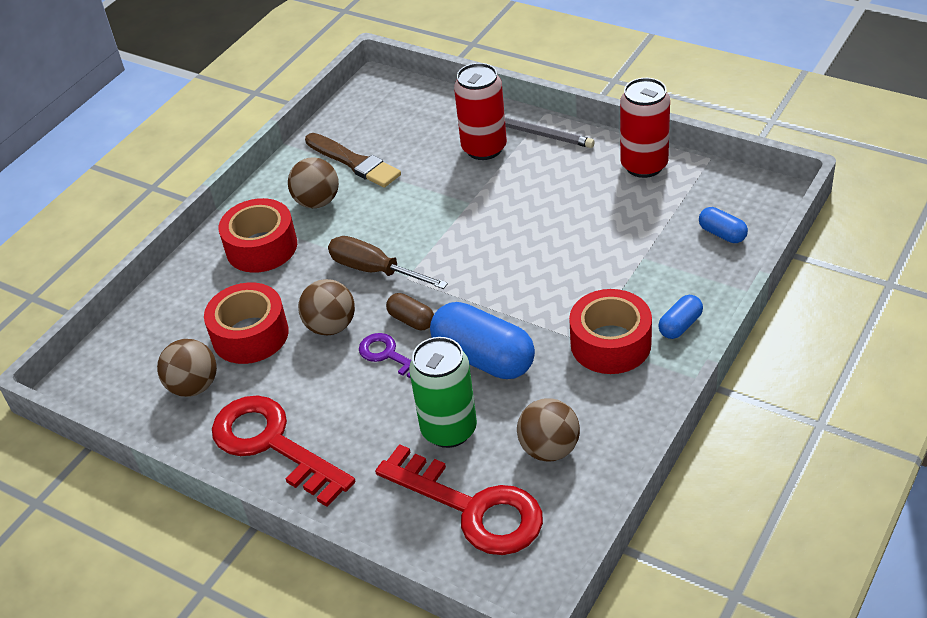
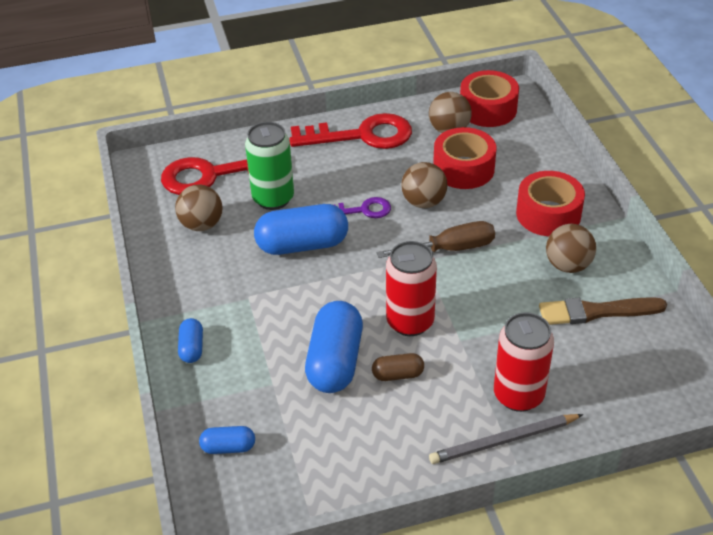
camera: 130 degrees right, 0 degrees up
(411, 320) = (379, 236): brown capsule -> brown capsule (397, 374)
(577, 243) = (335, 361): none -> blue capsule
(610, 343) = (229, 305): red tape -> red tape (488, 109)
(644, 165) = (364, 474): red can -> red can (410, 322)

